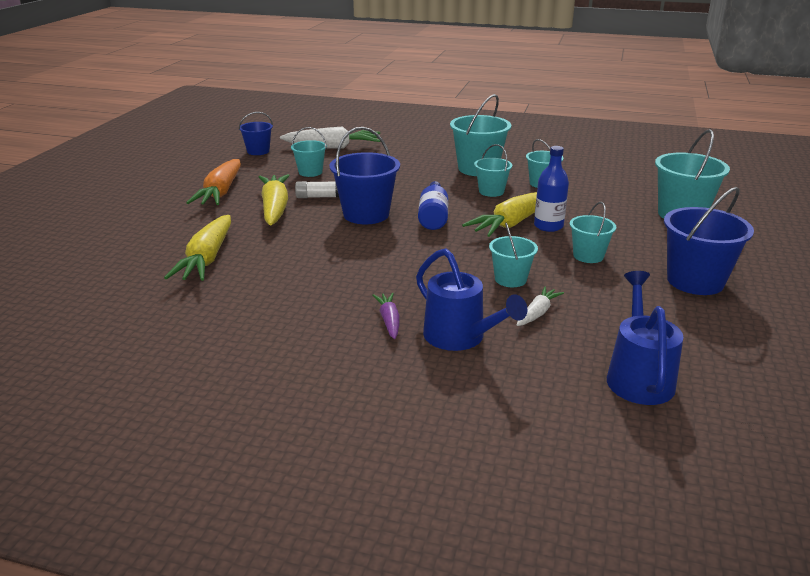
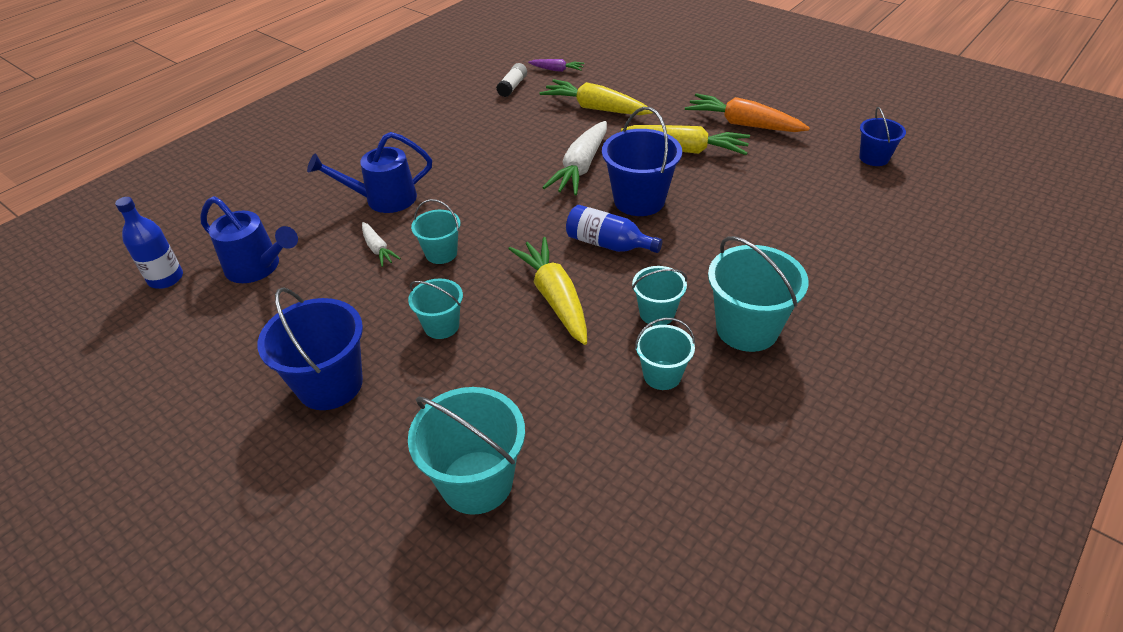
camera: 115 degrees right, 15 degrees up
(310, 172) = (784, 184): turquoise bucket -> none
(319, 197) = (703, 179): white glue stick -> white glue stick (512, 87)
(333, 147) = (879, 216): white carrot -> white carrot (581, 167)
(389, 321) = (434, 173): purple carrot -> purple carrot (557, 70)
(548, 226) = (529, 325): blue bottle -> blue bottle (166, 278)

